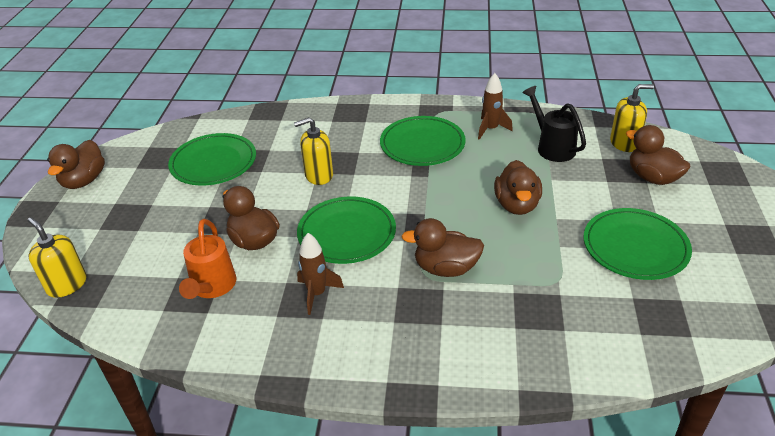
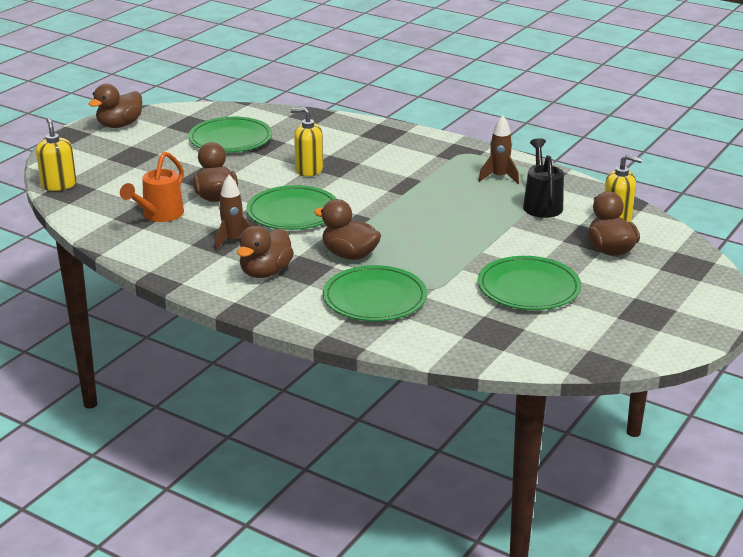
camera: 25 degrees right, 10 degrees down
(422, 144) = (422, 172): green plate -> green plate (374, 298)
(517, 205) = (458, 234): brown duck -> brown duck (265, 272)

